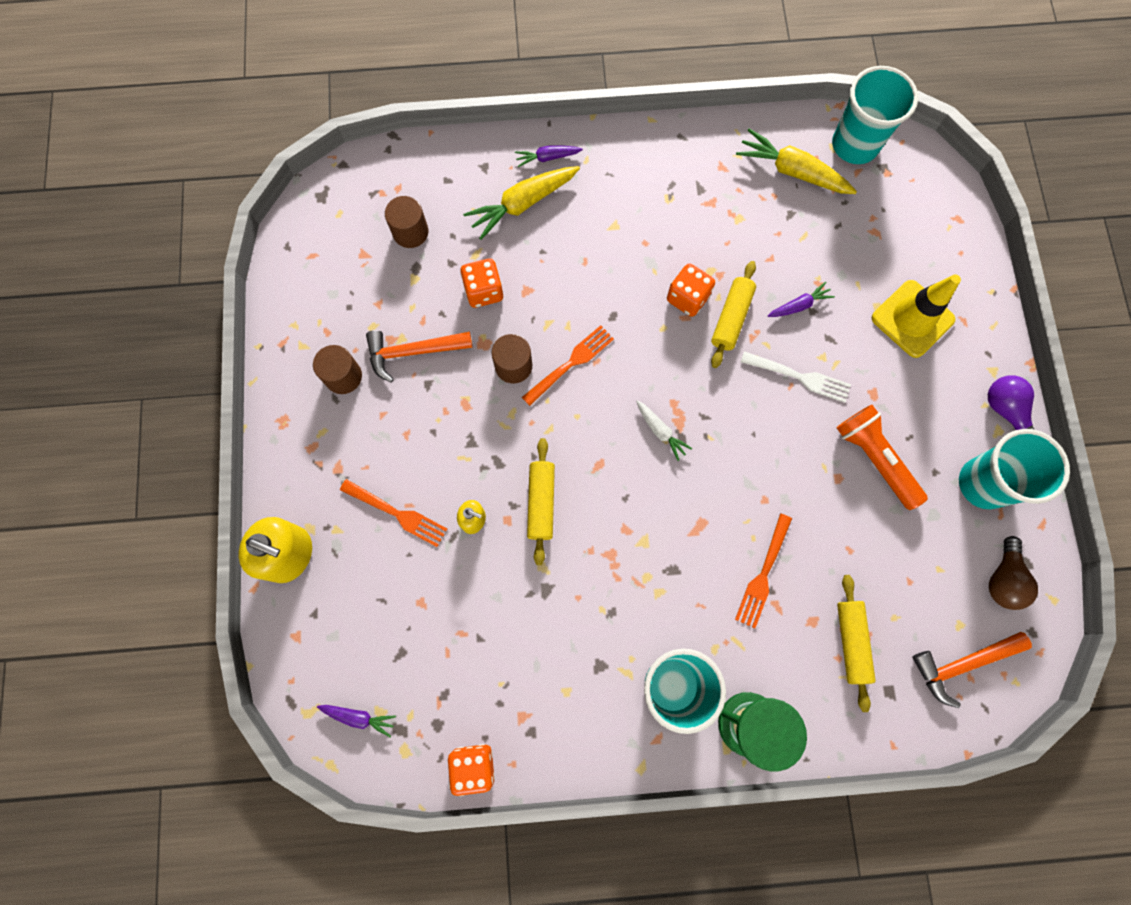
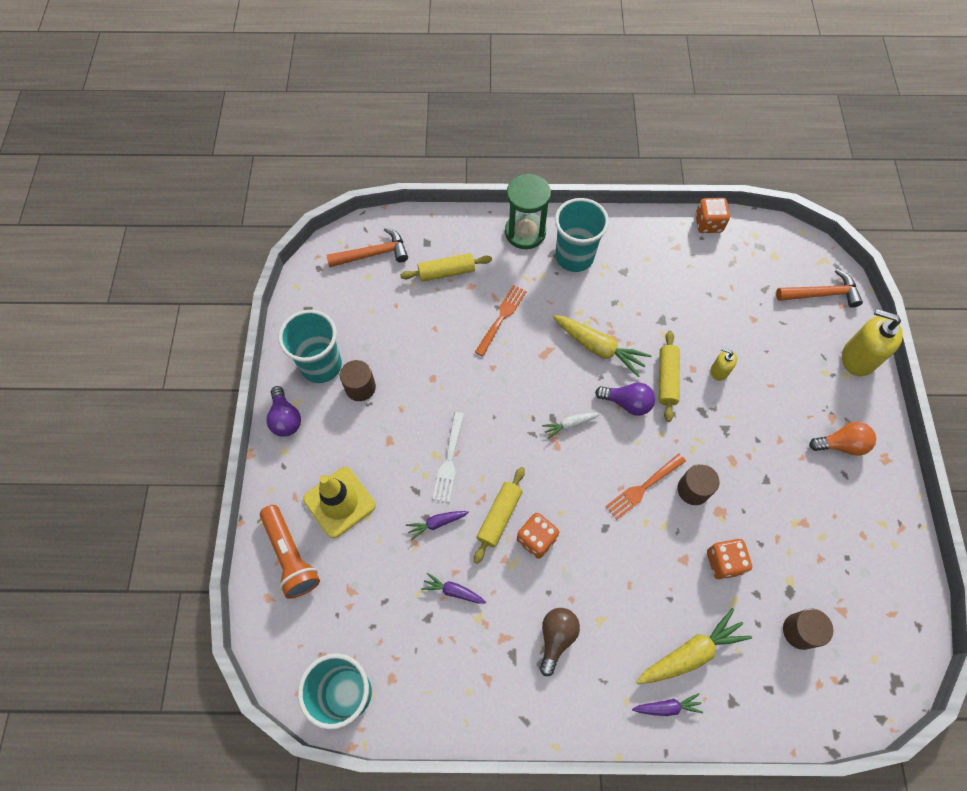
camera: 175 degrees left, 10 degrees down
(333, 434) = (841, 444): none -> orange light bulb
(343, 376) = (841, 492): brown cylinder -> brown cylinder (360, 387)
(359, 717) = (788, 255): purple carrot -> purple carrot (453, 591)
(396, 513) = (780, 380): orange fork -> none
(413, 352) = (782, 509): orange hammer -> orange hammer (821, 294)
(591, 465) = (627, 403): none -> purple light bulb
(660, 431) = (570, 424): white carrot -> white carrot turned 75 degrees counterclockwise
(792, 171) = (417, 667): yellow carrot -> yellow carrot (598, 348)
(798, 377) = (449, 459): white fork -> white fork turned 105 degrees counterclockwise
(851, 642) = (446, 272): yellow rolling pin -> yellow rolling pin turned 75 degrees clockwise
(875, 459) = (401, 390): orange flashlight -> orange flashlight (291, 555)
(1002, 579) = (328, 301): brown light bulb -> brown light bulb (556, 638)

